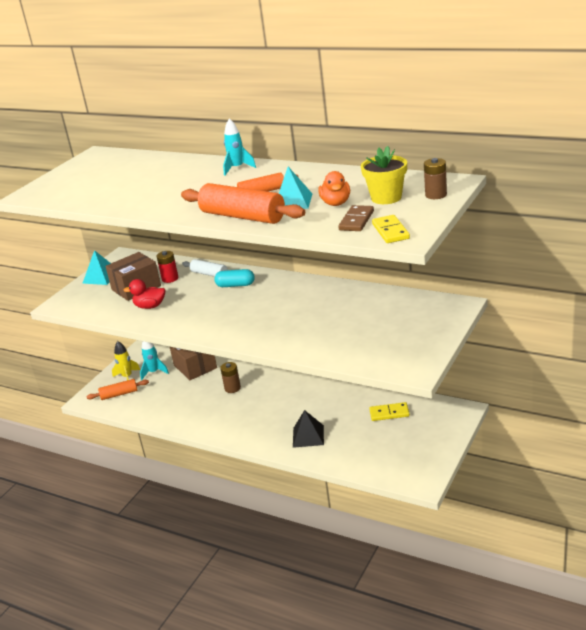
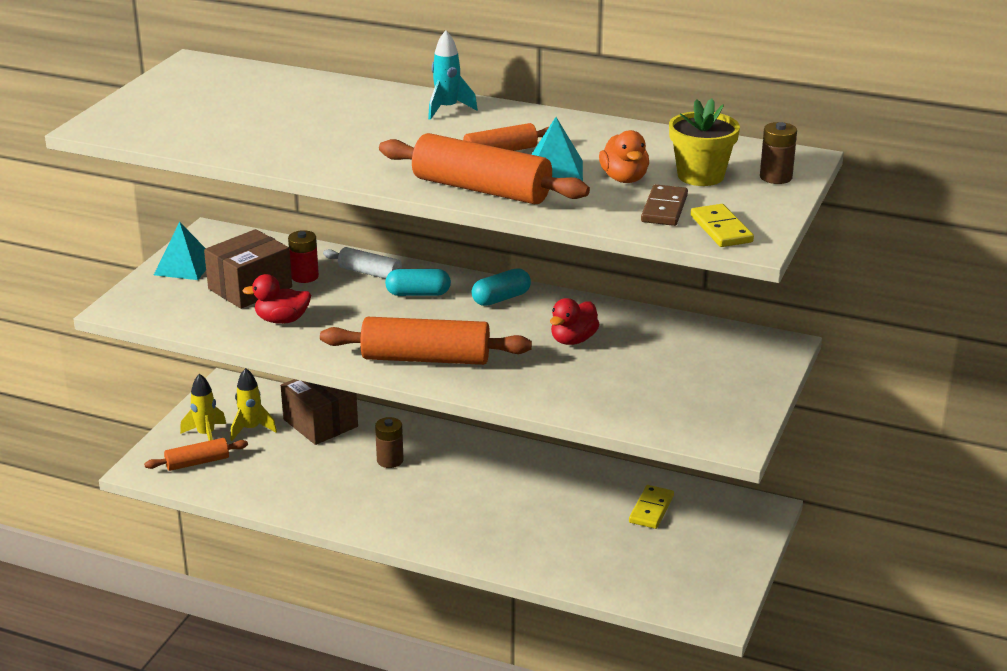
camera: 10 degrees left, 0 degrees up
(154, 372) = (251, 429): turquoise rocket -> yellow rocket
(231, 326) = (426, 358): none -> orange rolling pin
(285, 285) = (501, 298): none -> turquoise capsule
(308, 436) = (527, 540): black pyramid -> none
(325, 309) = (573, 340): none -> red duck
(389, 413) = (651, 509): yellow domino -> yellow domino turned 60 degrees counterclockwise

